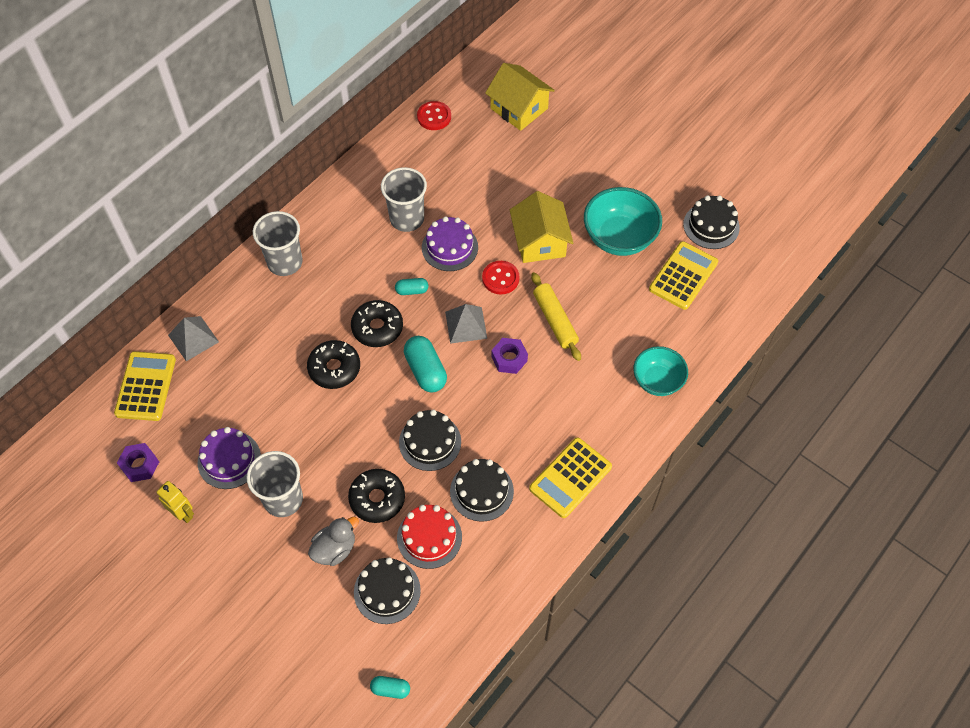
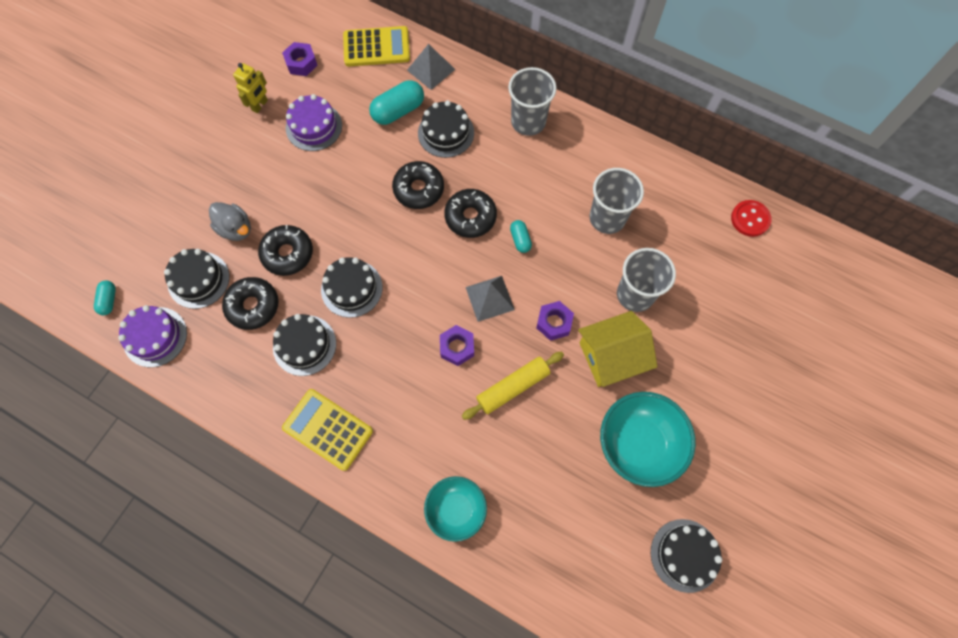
camera: 80 degrees right, 10 degrees up
(275, 335) = (446, 133): none -> black cake
(283, 499) = (280, 177): grey cup -> grey cup (635, 294)
(425, 371) = (429, 270): turquoise capsule -> turquoise capsule (398, 111)
(429, 537) = (253, 306): red cake -> black donut
(450, 247) = (581, 266): purple cake -> purple cake (155, 337)
(500, 278) = (554, 323): red button -> purple nut
(519, 108) = (792, 305): yellow house -> none
(683, 276) = (603, 526): yellow calculator -> none

